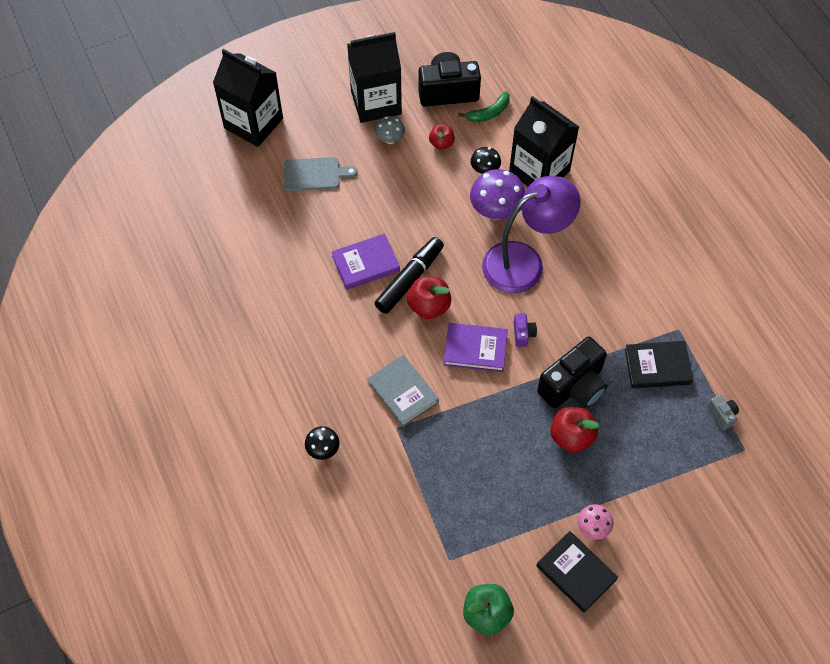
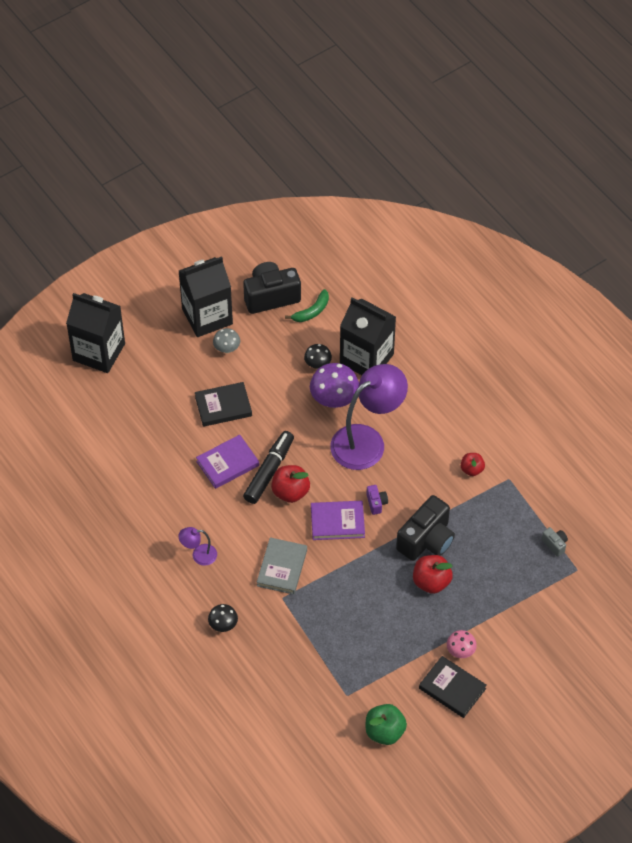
camera: 10 degrees left, 5 degrees down
(312, 363) = (199, 555): none -> purple lamp
(315, 174) = (165, 390): grey cutting board -> none
(403, 392) = (282, 568): grey book -> grey book turned 60 degrees clockwise
(441, 143) = (274, 346): red apple -> red apple (472, 469)
(657, 367) = (495, 513): black book -> black book (223, 406)

